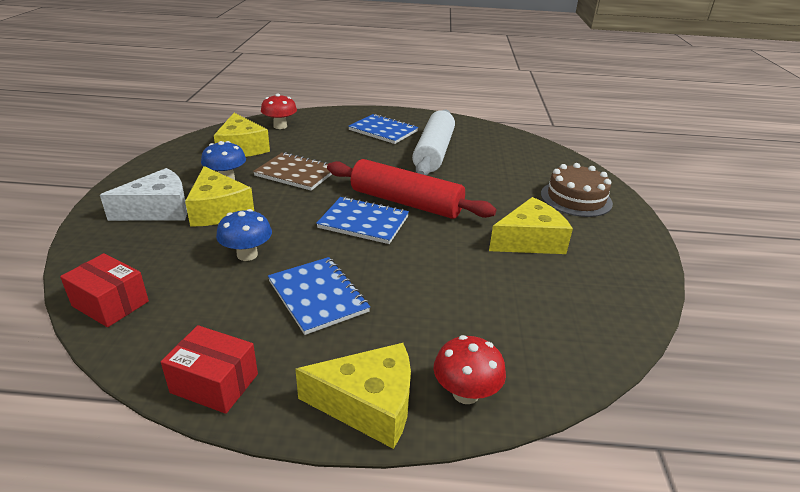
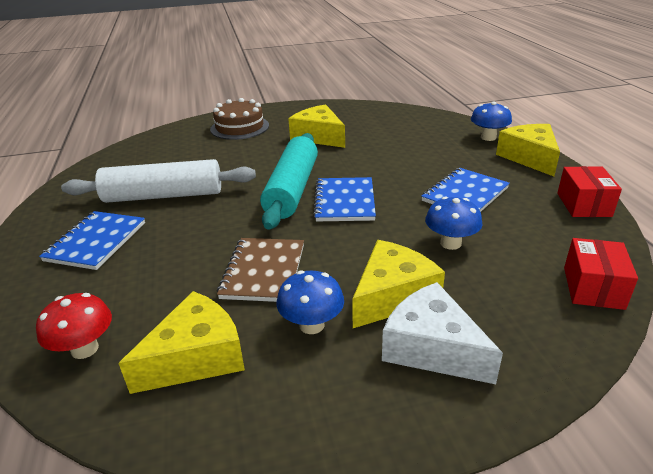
camera: 105 degrees left, 0 degrees up
(406, 202) = (292, 189): red rolling pin -> turquoise rolling pin
(465, 393) = (488, 137): red mushroom -> blue mushroom

